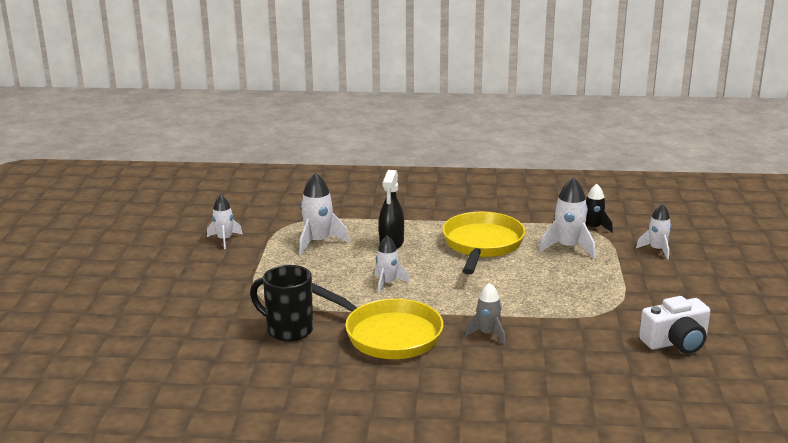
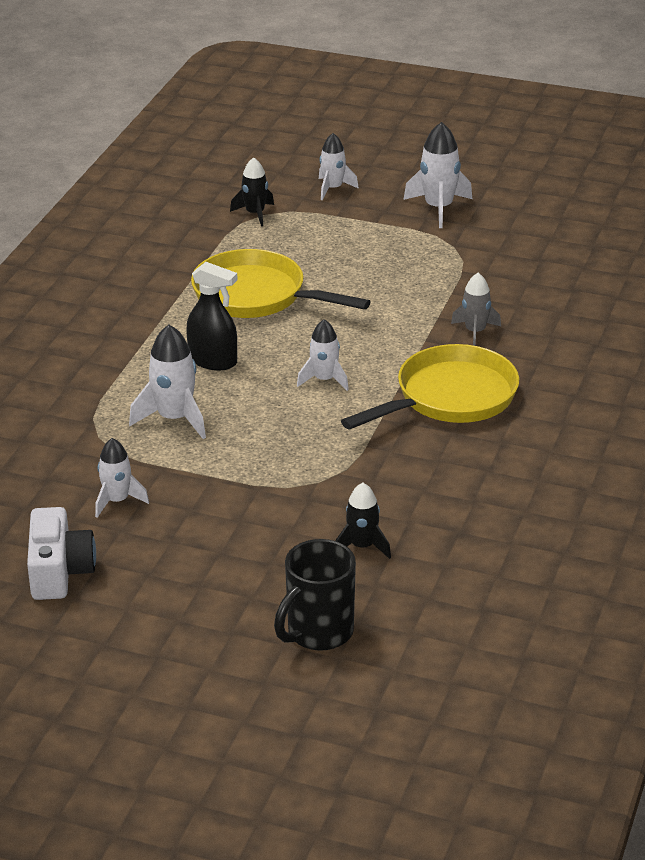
camera: 75 degrees left, 10 degrees up
(190, 324) = (362, 546): none -> black rocket
(288, 330) = (410, 468): black mug -> black mug (318, 633)
(568, 247) = (296, 240): white rocket -> white rocket (438, 208)
(676, 342) = (534, 228): white camera -> white camera (59, 572)

